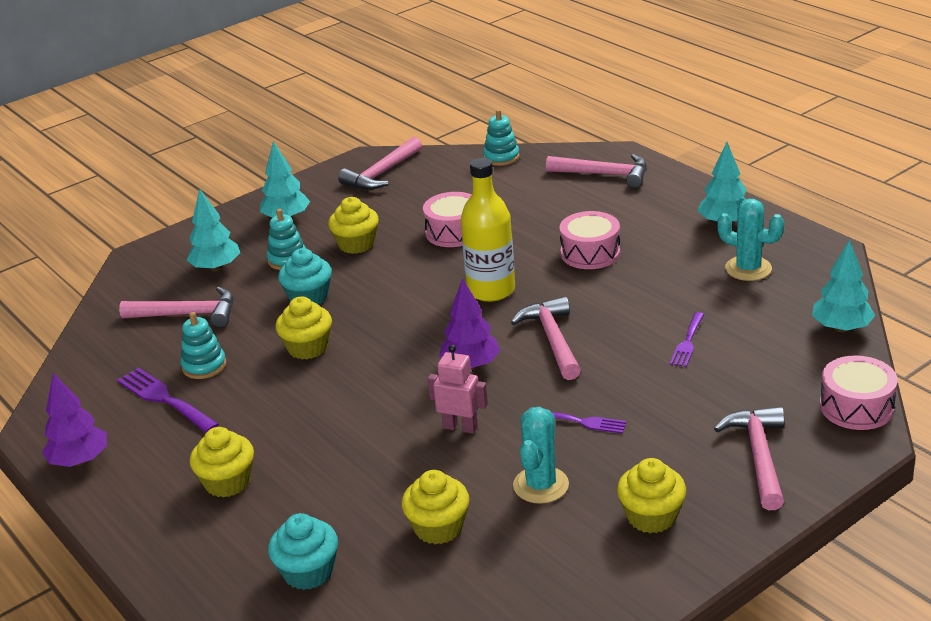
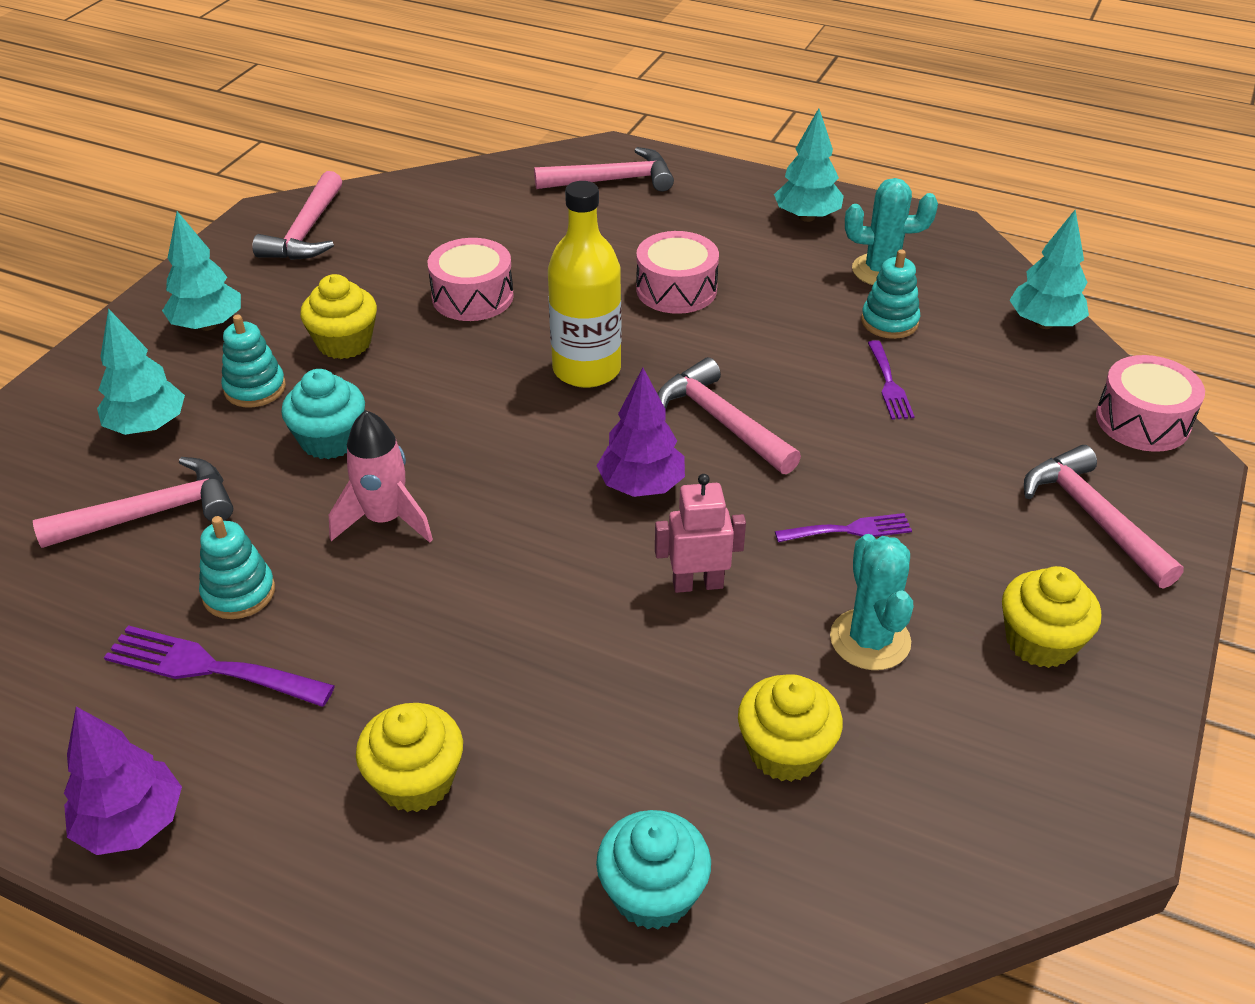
camera: 30 degrees left, 10 degrees up
(308, 347) = (385, 520): yellow cupcake -> pink rocket
(501, 157) = (460, 180): turquoise stacking toy -> turquoise stacking toy (889, 322)

